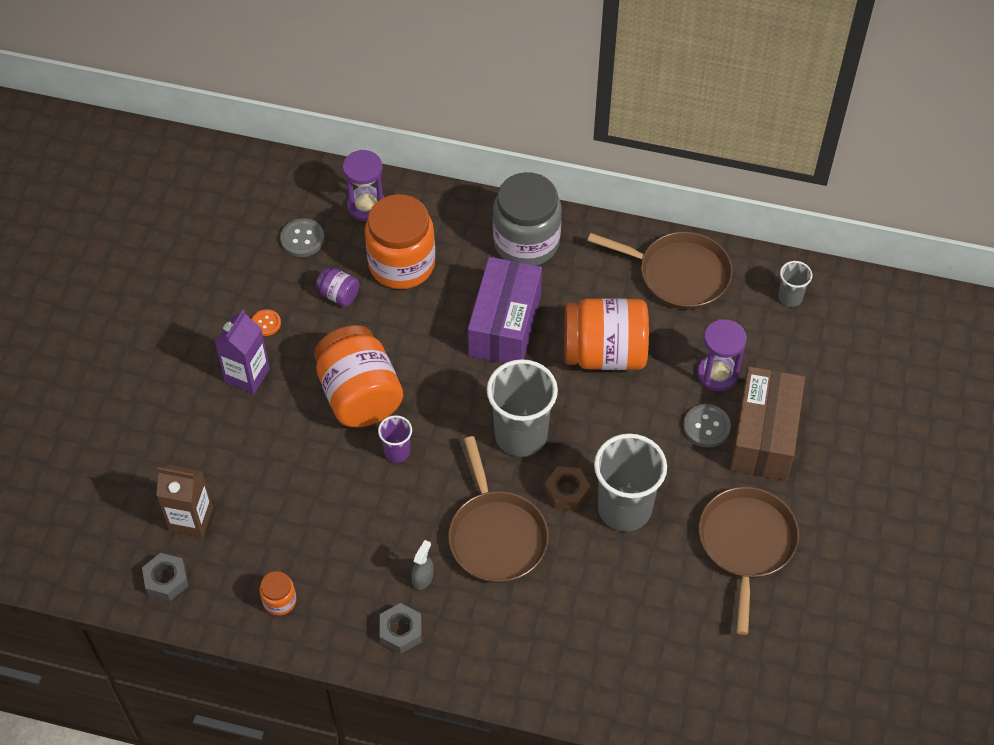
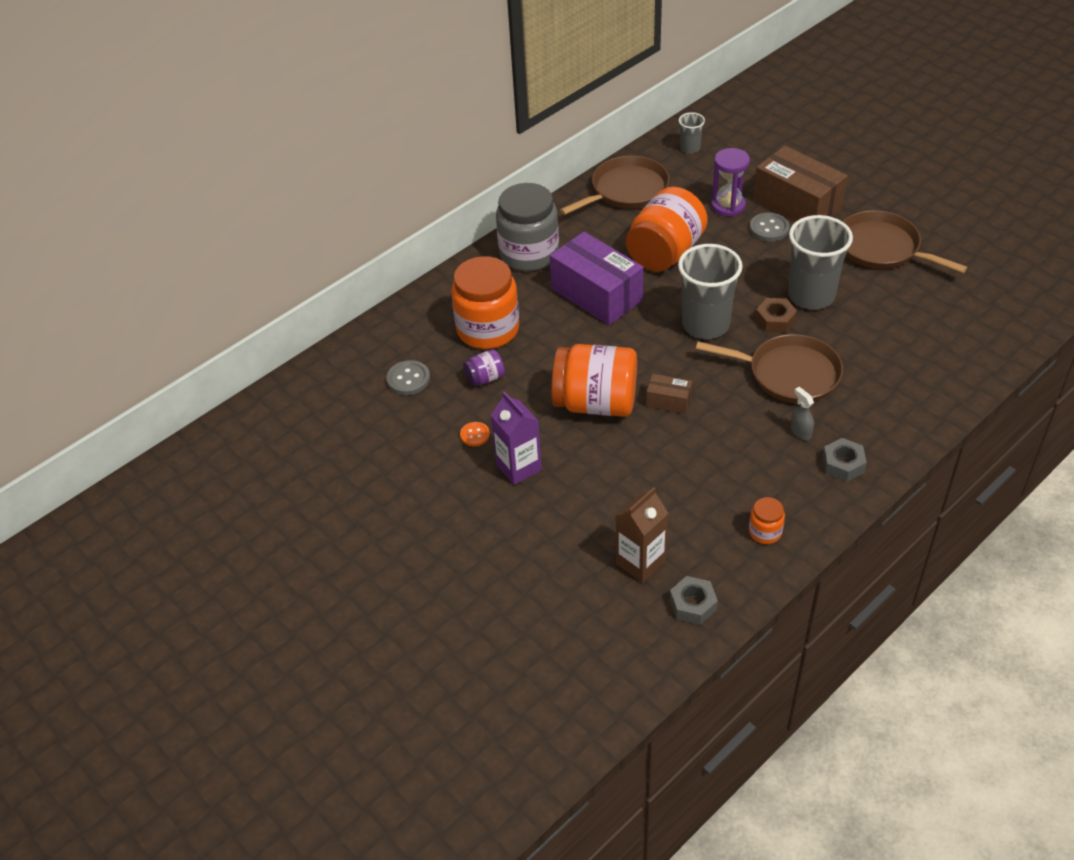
camera: 55 degrees left, 10 degrees down
(366, 206) = (411, 328): purple hourglass -> none
(397, 451) = (668, 401): purple cup -> brown box

